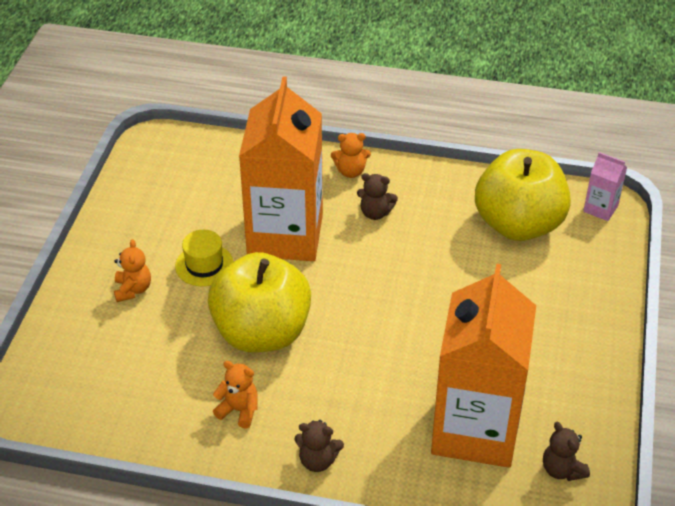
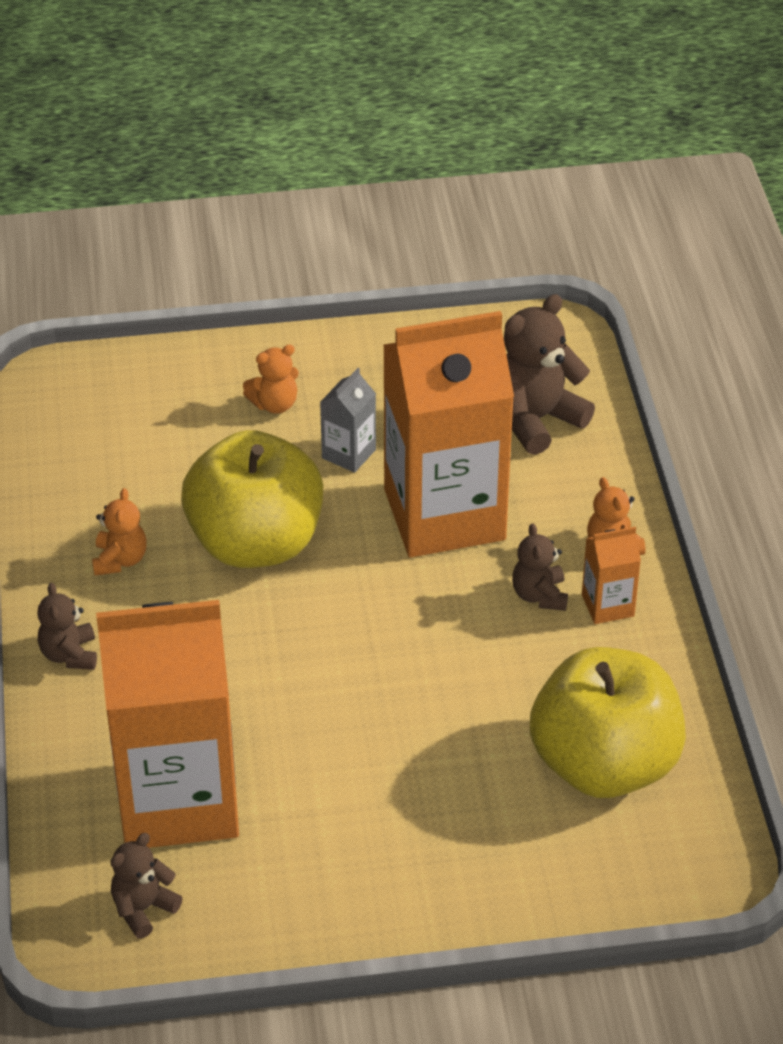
camera: 70 degrees right, 0 degrees up
(204, 265) = (348, 454): yellow hat -> grey carton
(226, 172) = (536, 420): none -> brown teddy bear
(397, 187) = (607, 605): none -> orange carton
(600, 208) = (699, 862): pink carton -> none

